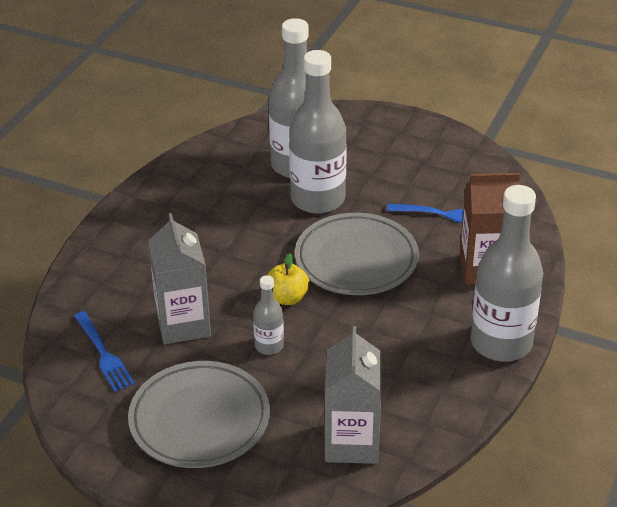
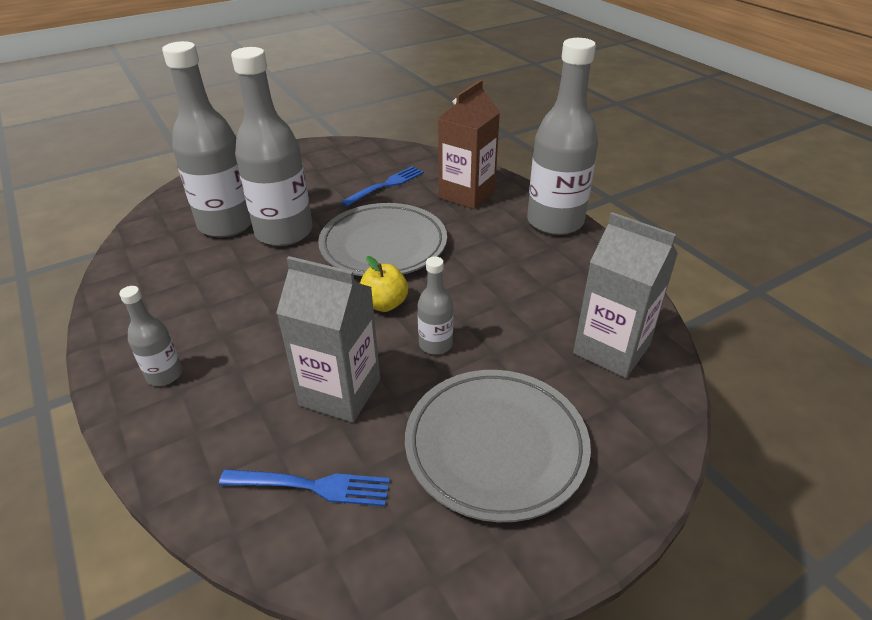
camera: 55 degrees left, 0 degrees up
(130, 240) = (165, 374): none -> grey bottle

